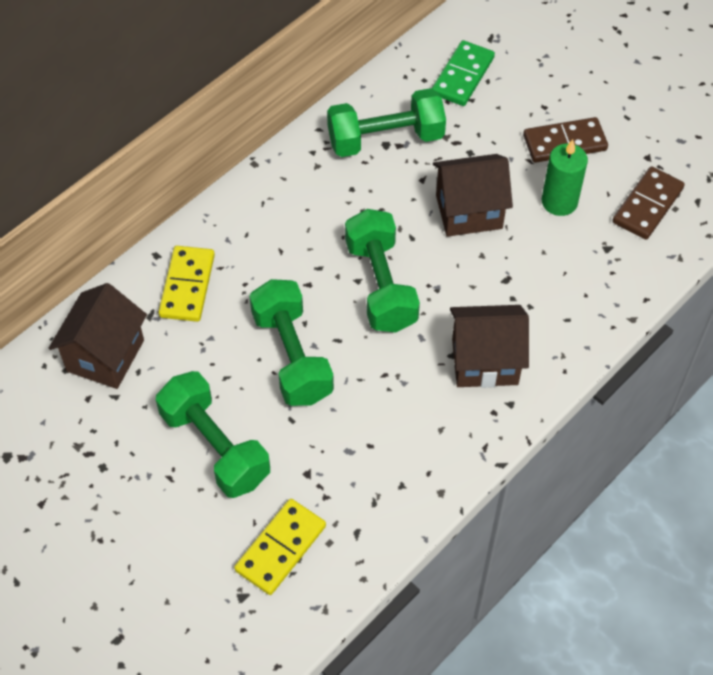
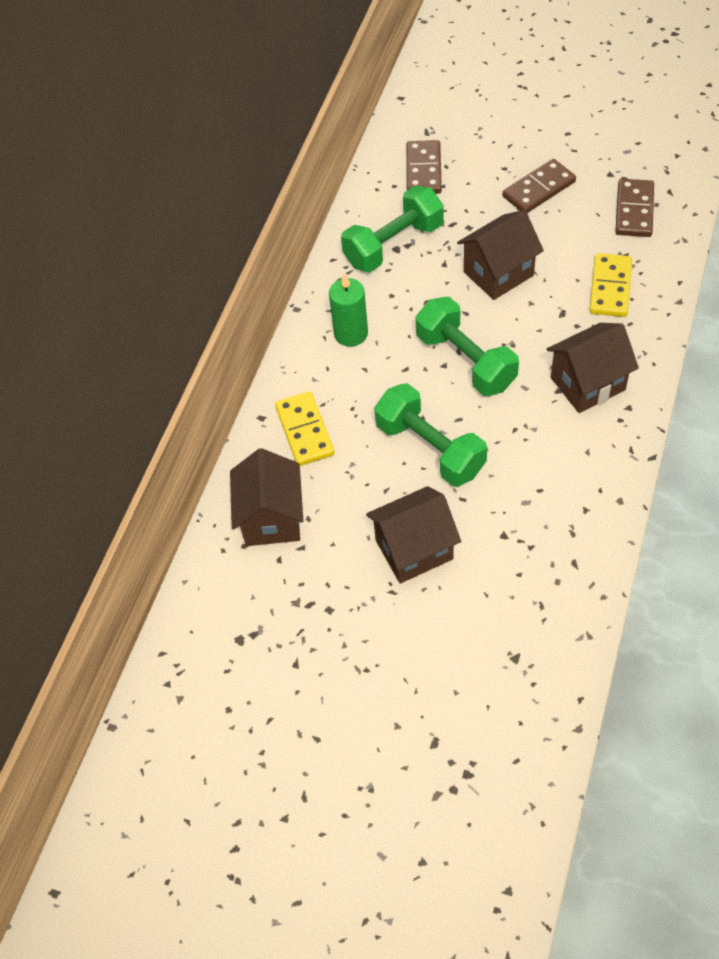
camera: 20 degrees left, 0 degrees up
(215, 447) = (414, 549): green dumbbell -> brown house
(281, 548) = (522, 604): yellow domino -> yellow domino (610, 288)
(463, 76) = (424, 170): green domino -> brown domino
(559, 202) = (564, 236): green candle -> green candle (351, 333)

